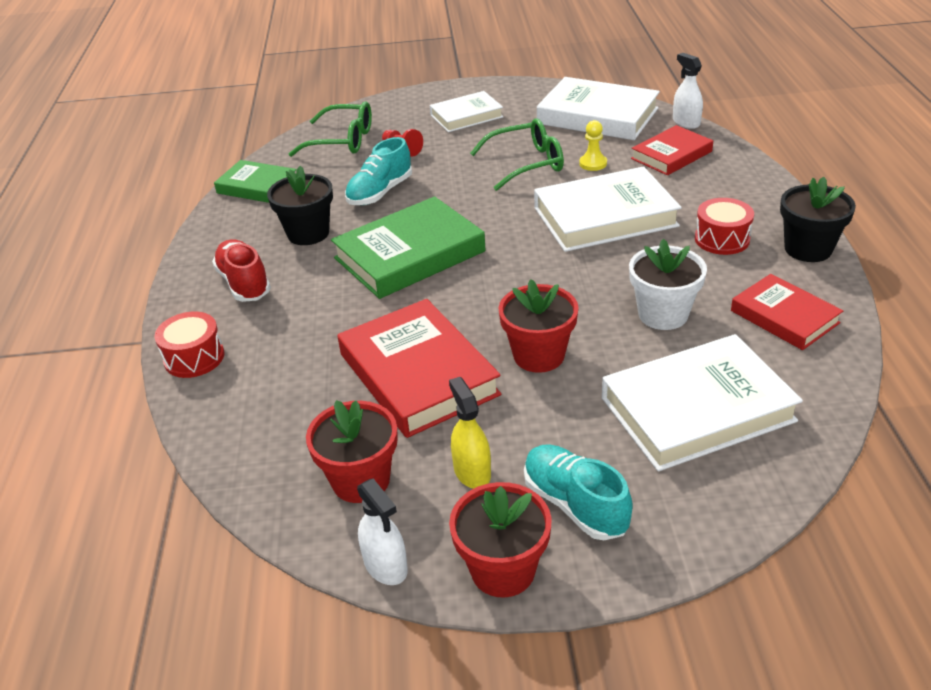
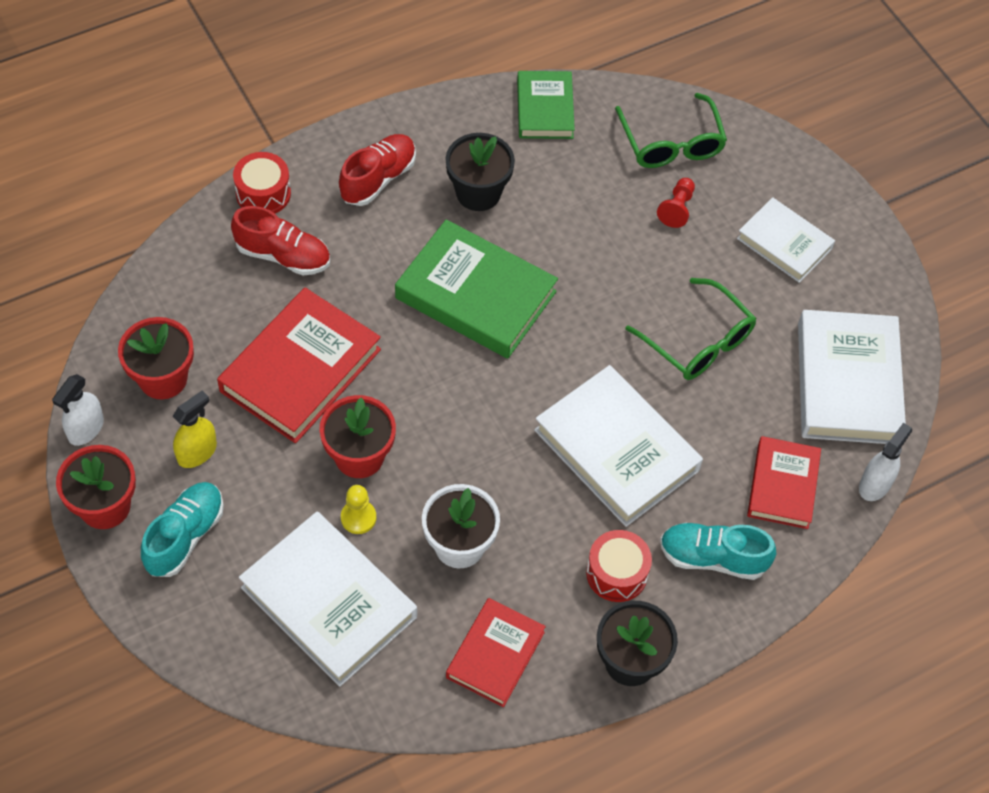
camera: 60 degrees right, 20 degrees up
(277, 359) = (283, 255): none -> red shoe
(380, 193) = (578, 224): turquoise shoe -> turquoise shoe (712, 558)
(593, 163) = (727, 408): yellow pawn -> yellow pawn (358, 518)
(671, 155) = (783, 485): red book -> red book turned 75 degrees clockwise

